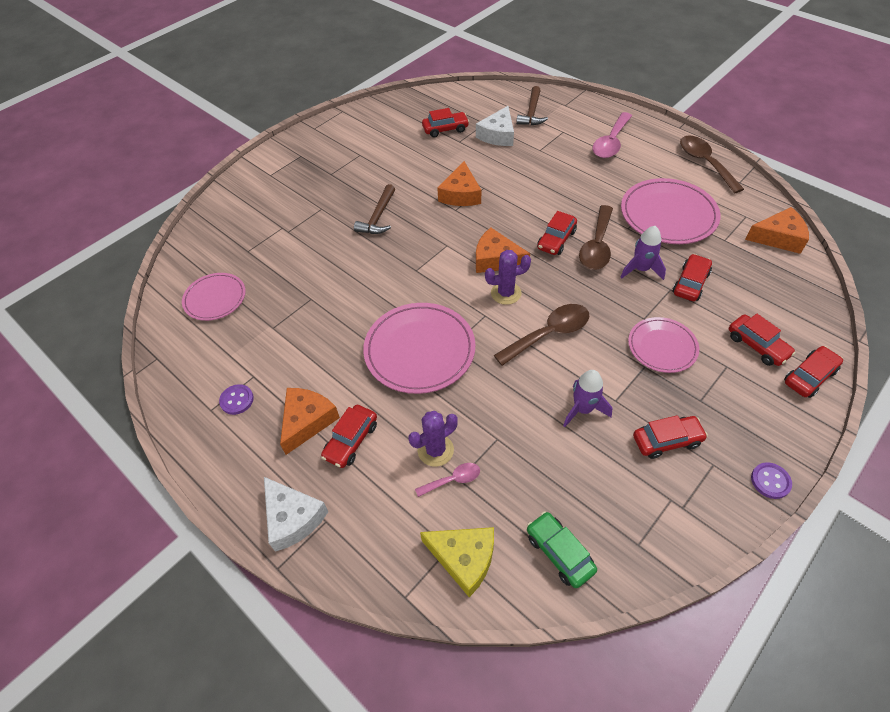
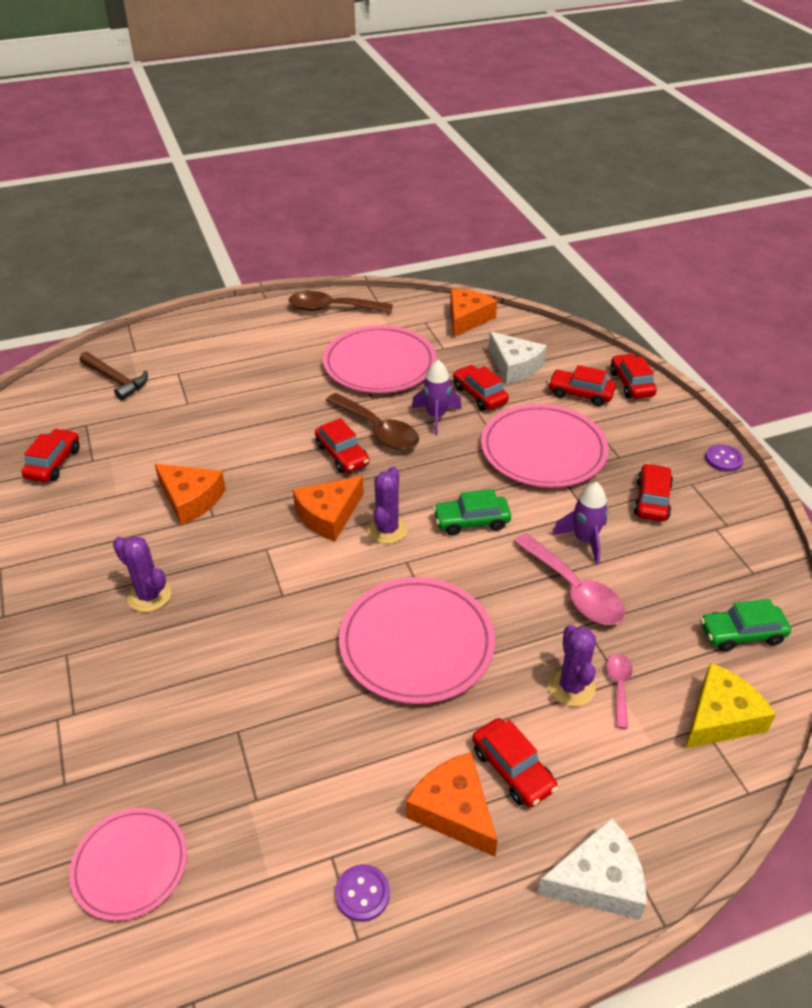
camera: 65 degrees left, 10 degrees down
(378, 217) = (149, 596): brown hammer -> purple cactus
(498, 135) = (121, 423): white cheese -> white cheese (514, 366)
(548, 334) = (471, 521): brown spoon -> green car
(611, 142) = (235, 349): pink spoon -> pink spoon (573, 590)
(662, 347) = (543, 450): pink plate -> pink plate, size x1.64
(757, 345) = (580, 394): red car -> red car turned 150 degrees counterclockwise

